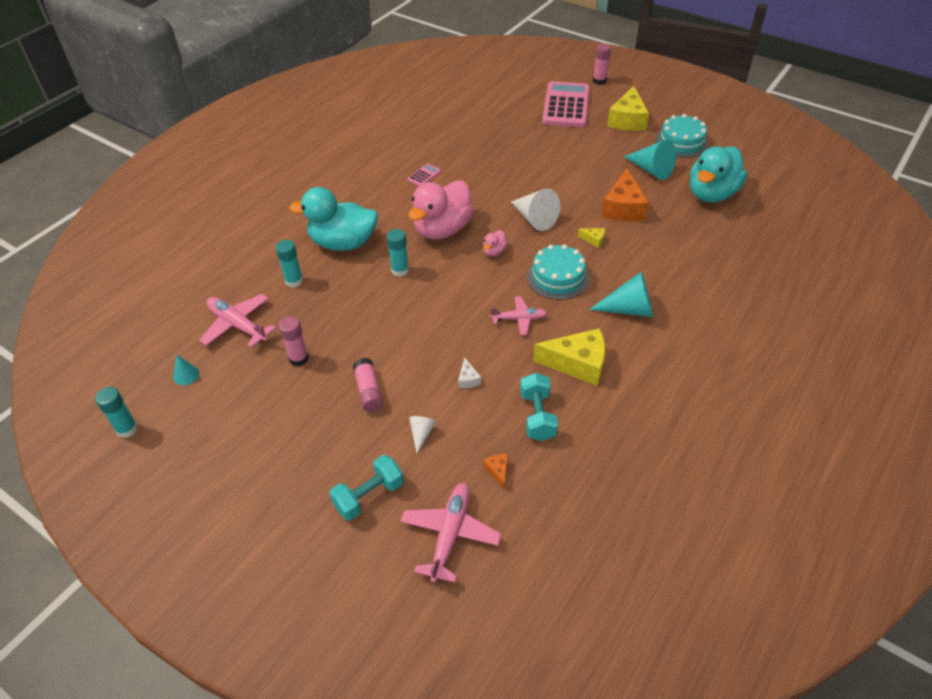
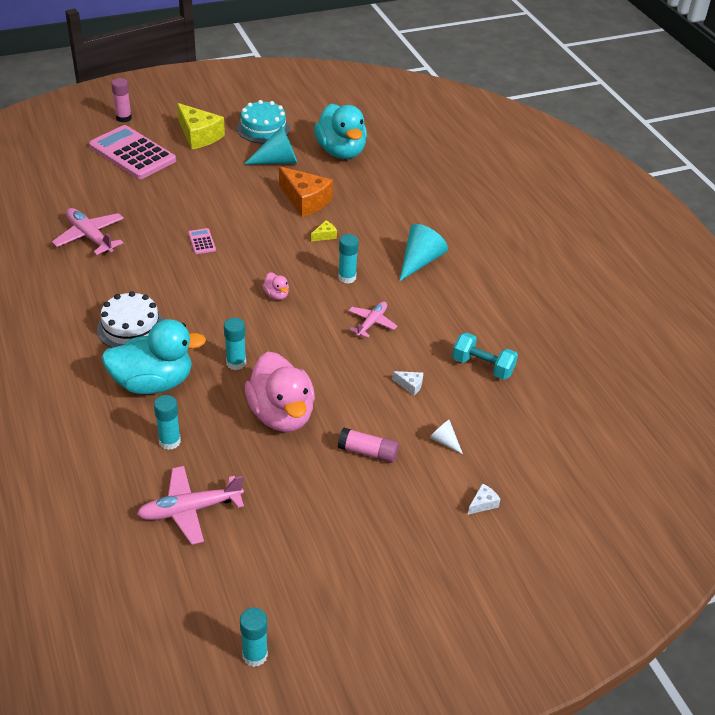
camera: 60 degrees left, 5 degrees down
(186, 375) = (222, 578): turquoise cone -> none
(299, 358) = (282, 482): pink glue stick -> none
(343, 243) = (153, 383): turquoise duck -> turquoise duck turned 135 degrees counterclockwise
(369, 496) = (483, 503): turquoise dumbbell -> white cheese
(387, 204) = (131, 327): none -> white cake
(424, 175) = (119, 284): pink calculator -> pink calculator (201, 242)
(442, 229) = (211, 310): pink duck -> pink duck (281, 414)
(450, 534) = (556, 472): pink plane -> pink plane (90, 237)
(498, 471) = (518, 415): orange cheese -> none
(534, 218) = (261, 251): white cone -> none
(558, 277) = (347, 277): turquoise cake -> turquoise glue stick
(577, 364) = (450, 318): yellow cheese -> none

